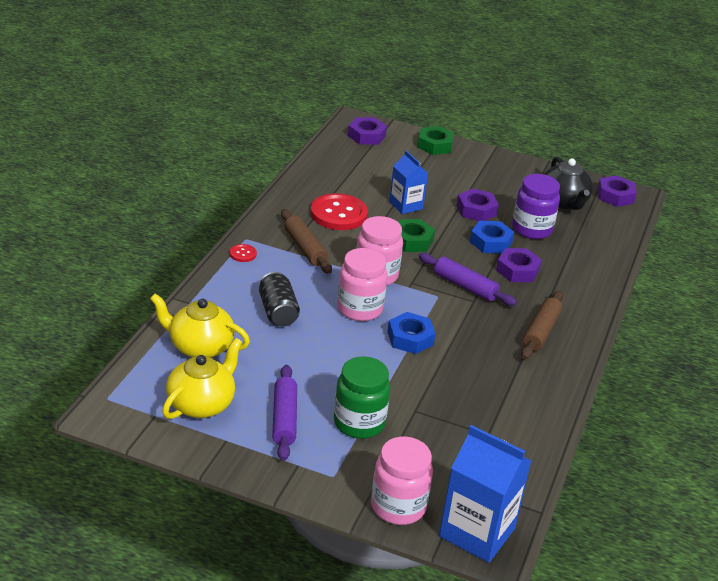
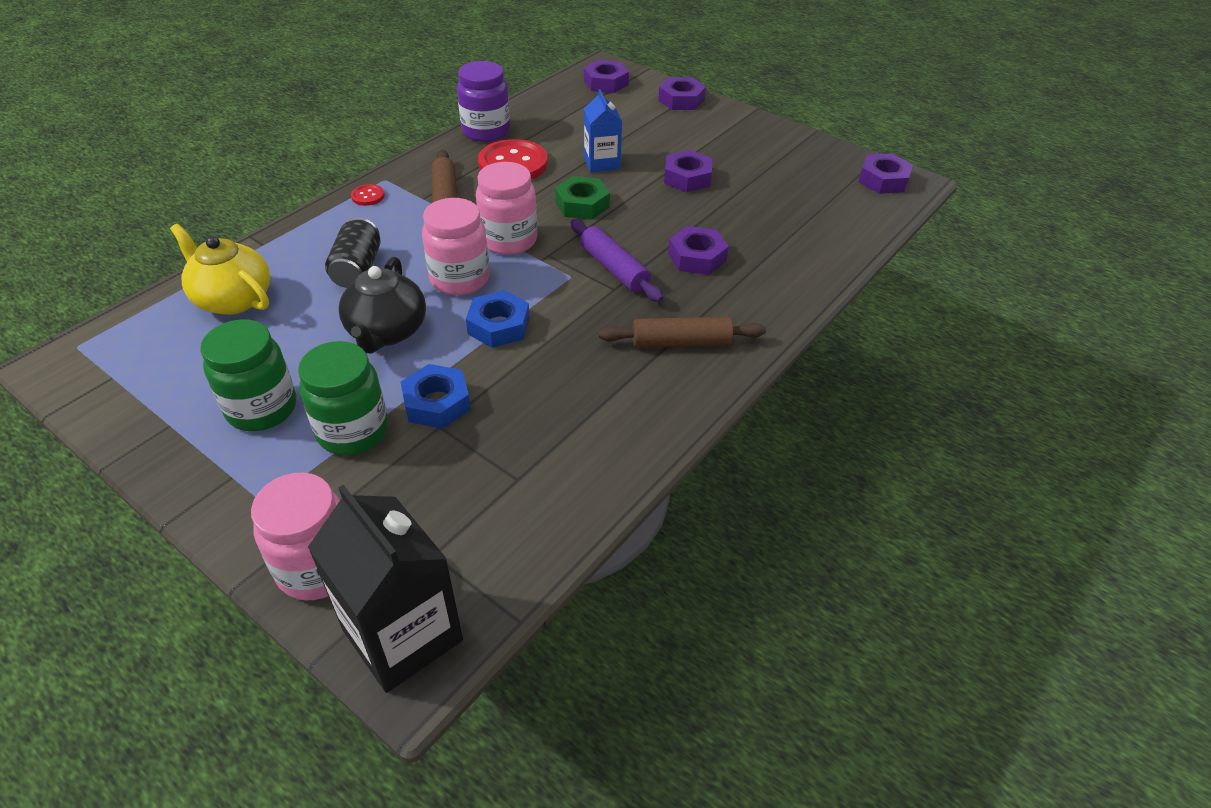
camera: 20 degrees right, 10 degrees up
(201, 404) = (178, 371): yellow teapot -> none
(284, 419) = (262, 409): purple rolling pin -> green jar
(435, 145) = (681, 100): green nut -> purple nut
(477, 532) = (402, 635): blue carton -> black carton
(491, 242) = (682, 218): blue nut -> blue nut (437, 403)
(531, 229) = (746, 208): purple jar -> purple jar (486, 132)
(540, 331) = (681, 342): brown rolling pin -> brown rolling pin turned 45 degrees clockwise
(563, 202) = (808, 180): black teapot -> black teapot (387, 332)

